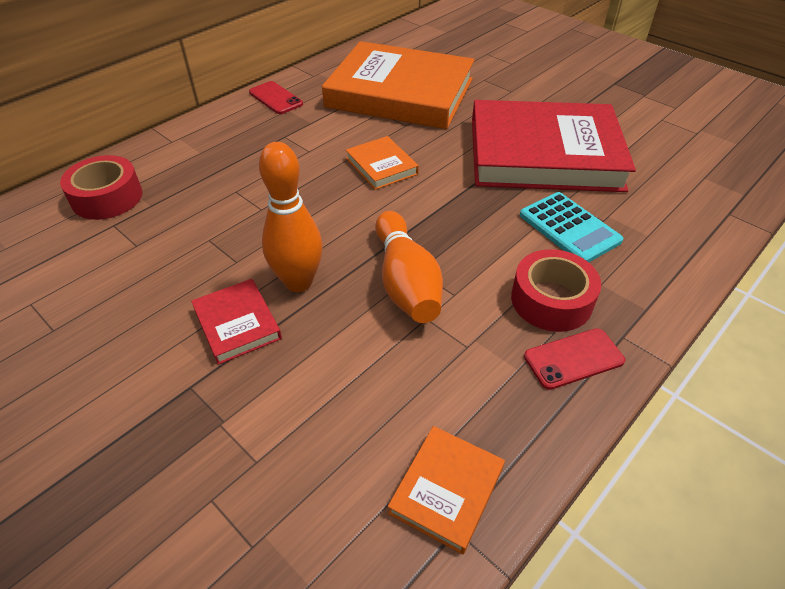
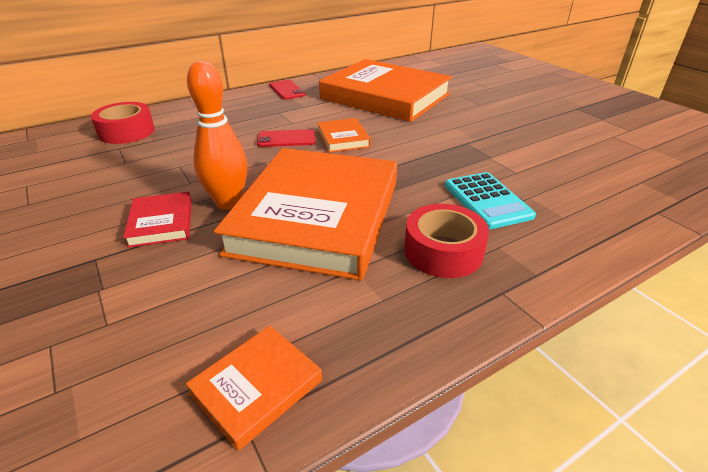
camera: 15 degrees right, 10 degrees down
(406, 282) = (317, 217): orange bowling pin -> orange book
(544, 154) = (488, 147): red book -> none
(573, 359) = (442, 302): red phone -> red phone (286, 139)

